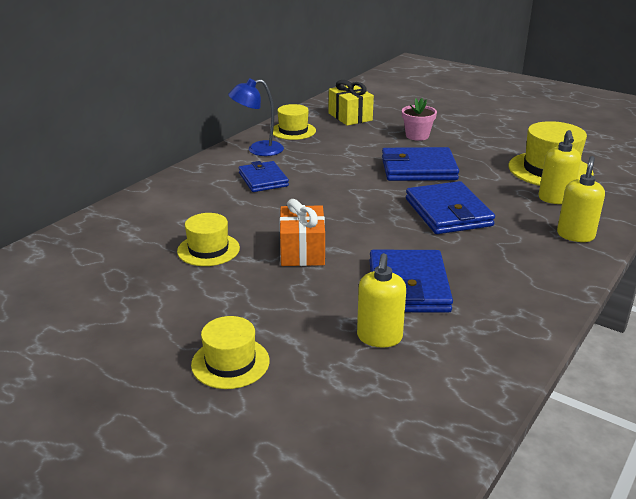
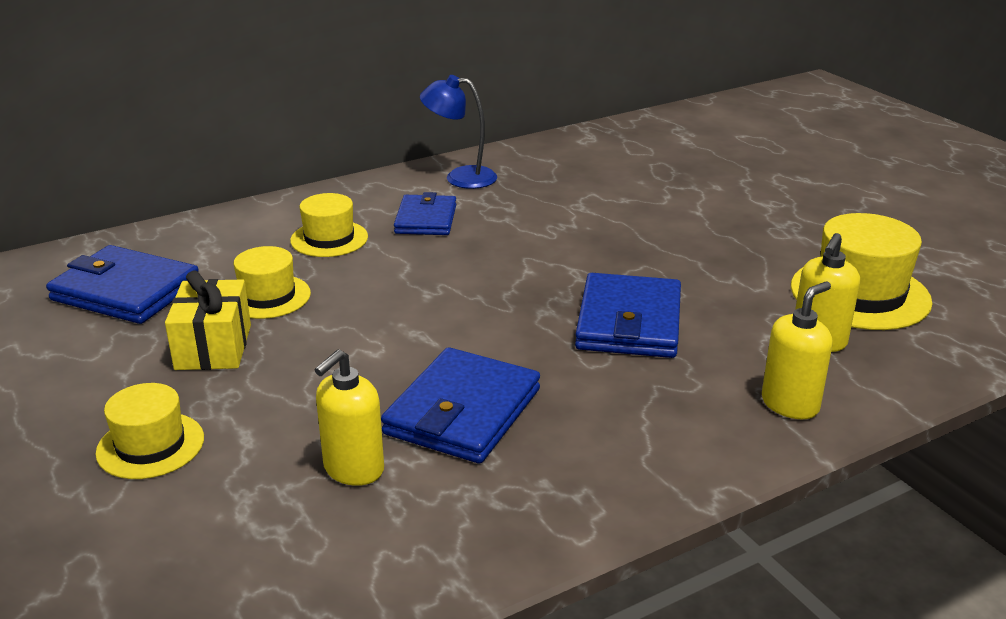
camera: 25 degrees right, 0 degrees up
(293, 131) = (533, 159): yellow hat -> yellow hat (329, 239)
(302, 251) = (376, 327): orange gift -> none
(350, 117) = (633, 153): yellow gift -> yellow gift (213, 347)
(417, 136) = (703, 199): pink flower pot -> none
(418, 169) = (653, 249): blue wallet -> blue wallet (126, 291)

